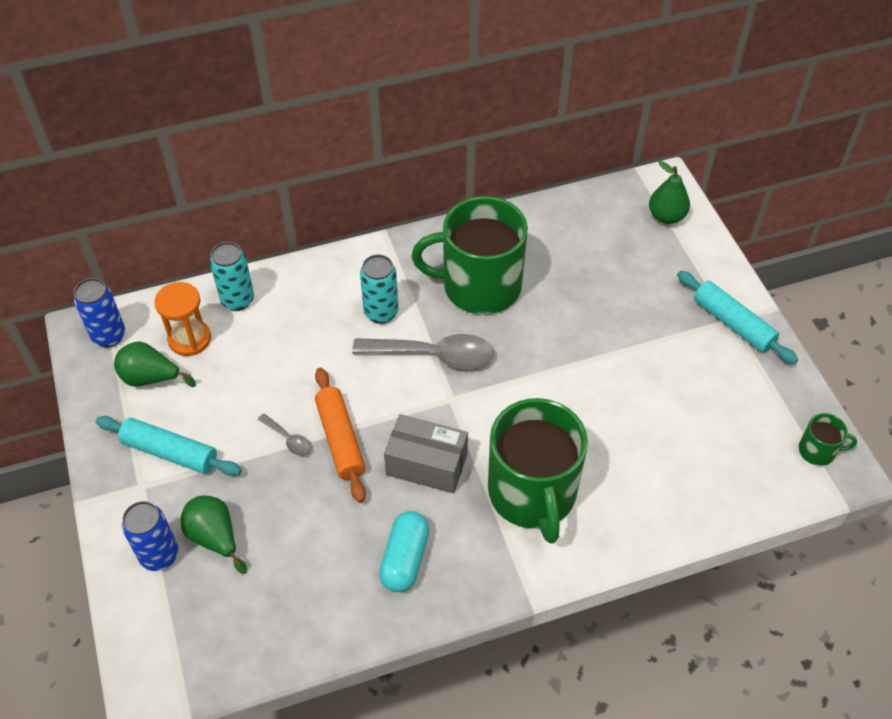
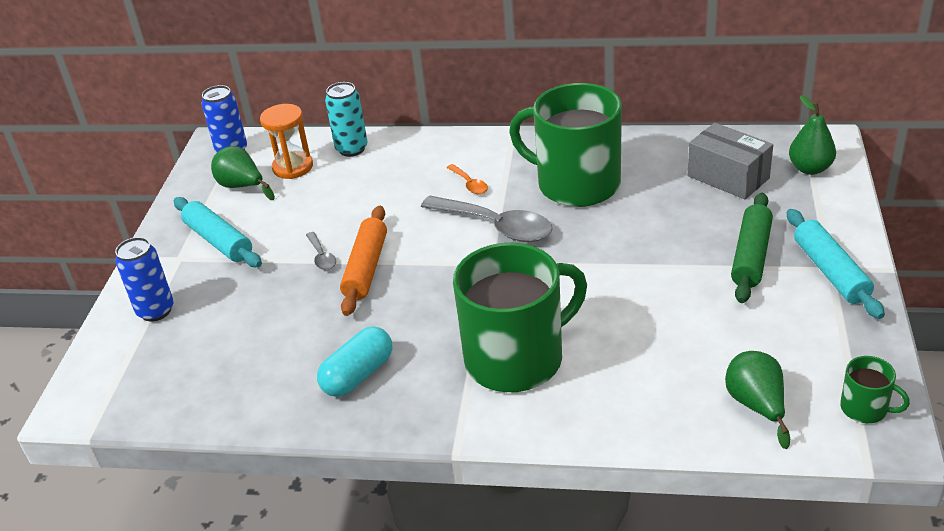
camera: 30 degrees right, 15 degrees down
(215, 537) = (208, 311): green pear -> green pear (756, 406)
(381, 312) = (469, 184): turquoise can -> orange spoon
(426, 464) = (430, 307): grey box -> grey box (728, 177)
(532, 494) = (516, 358): green mug -> green mug turned 135 degrees counterclockwise
(665, 325) = (751, 256): none -> green rolling pin

